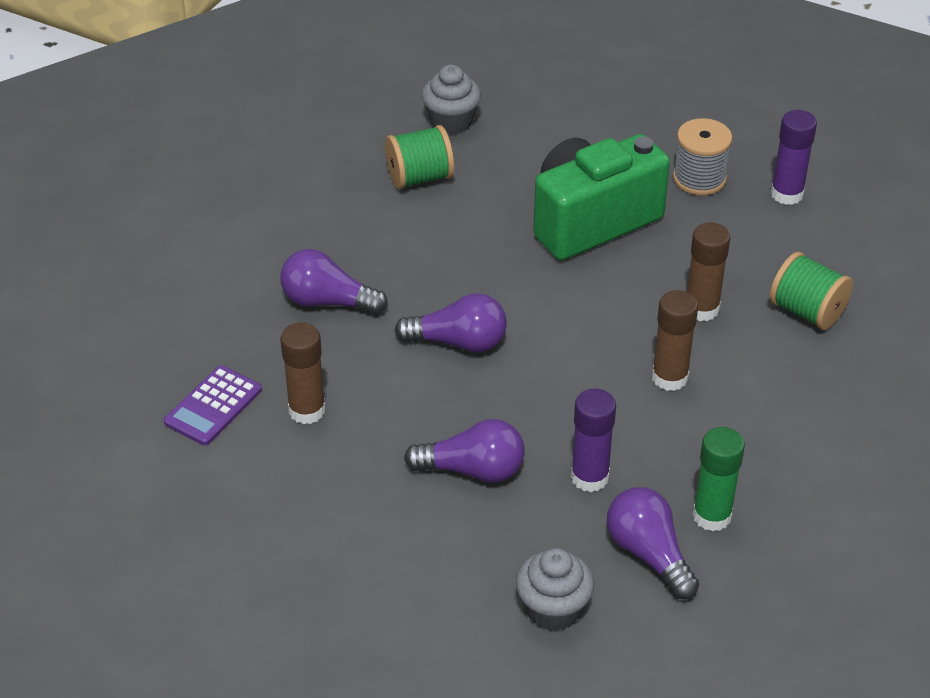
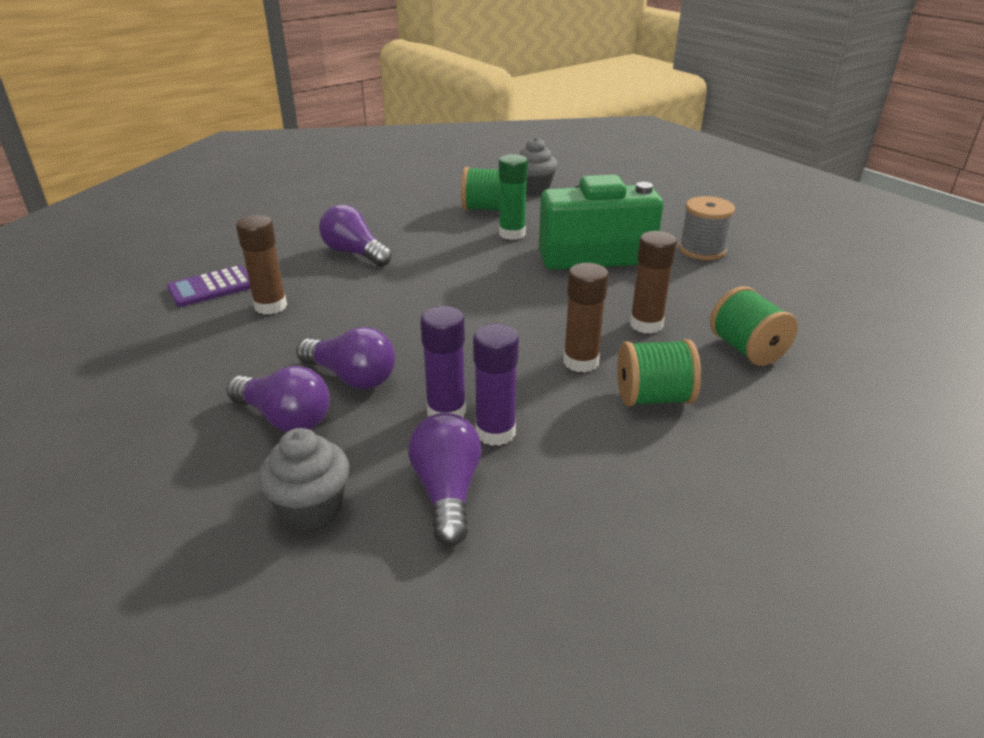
camera: 25 degrees right, 10 degrees down
(458, 342) = (424, 296): purple light bulb -> purple light bulb (285, 418)
(712, 516) = (538, 479): green glue stick -> green glue stick (512, 234)
(756, 398) = (653, 398): none -> green spool
(787, 194) = (774, 273): purple glue stick -> purple glue stick (495, 432)

